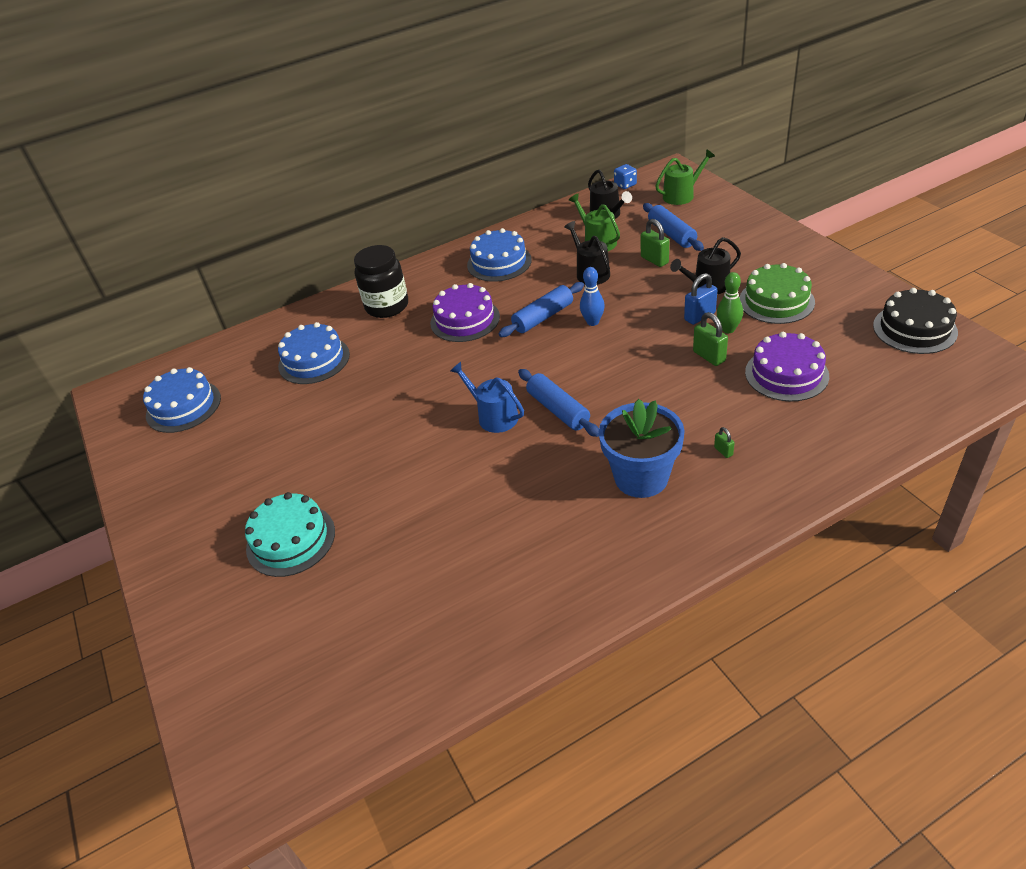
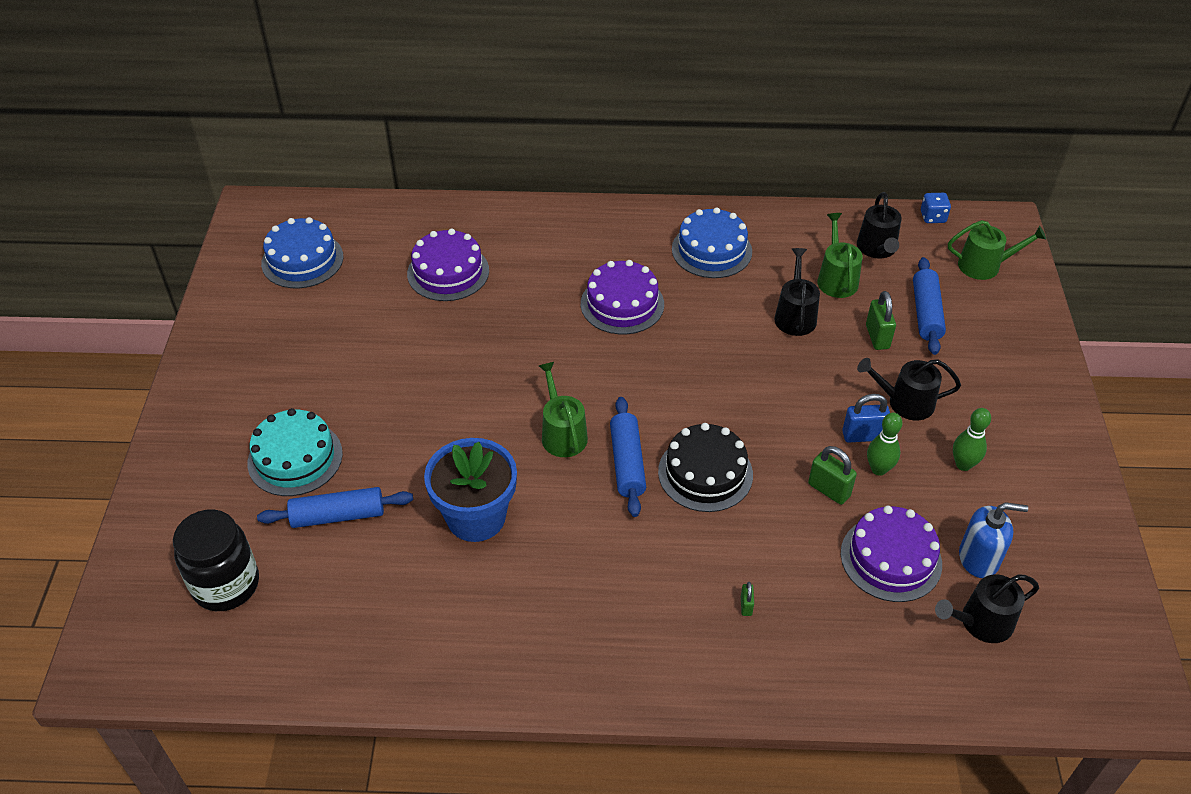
camera: 25 degrees right, 5 degrees up
(314, 360) = (448, 272): blue cake -> purple cake
(387, 306) = (560, 244): black jar -> black jar (226, 584)
(494, 416) = (562, 434): blue watering can -> green watering can
(543, 317) = (701, 344): blue rolling pin -> blue rolling pin (338, 515)
(592, 322) = (746, 379): blue bowling pin -> none
(641, 477) = (643, 585): blue flower pot -> blue flower pot (476, 517)
(709, 356) = (829, 490): green padlock -> green padlock turned 45 degrees counterclockwise
(776, 301) = (963, 464): green cake -> green bowling pin
(838, 346) = (979, 558): none -> blue soap dispenser
(876, 379) = (981, 622): none -> black watering can
(914, 329) = (1086, 588): black cake -> black cake (705, 473)

